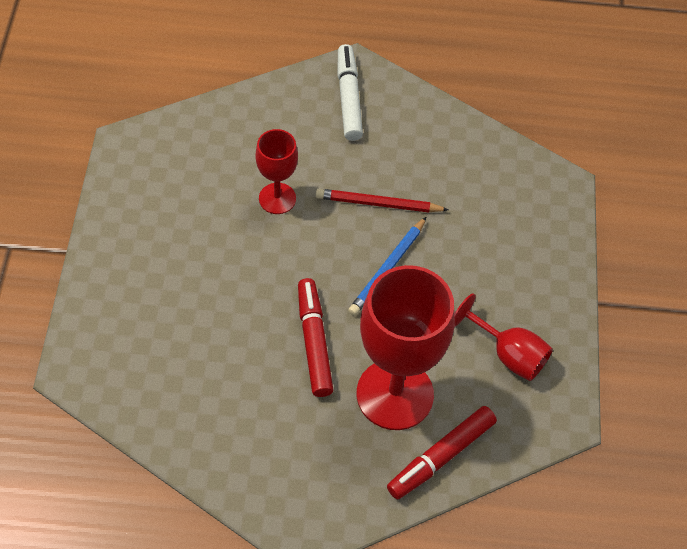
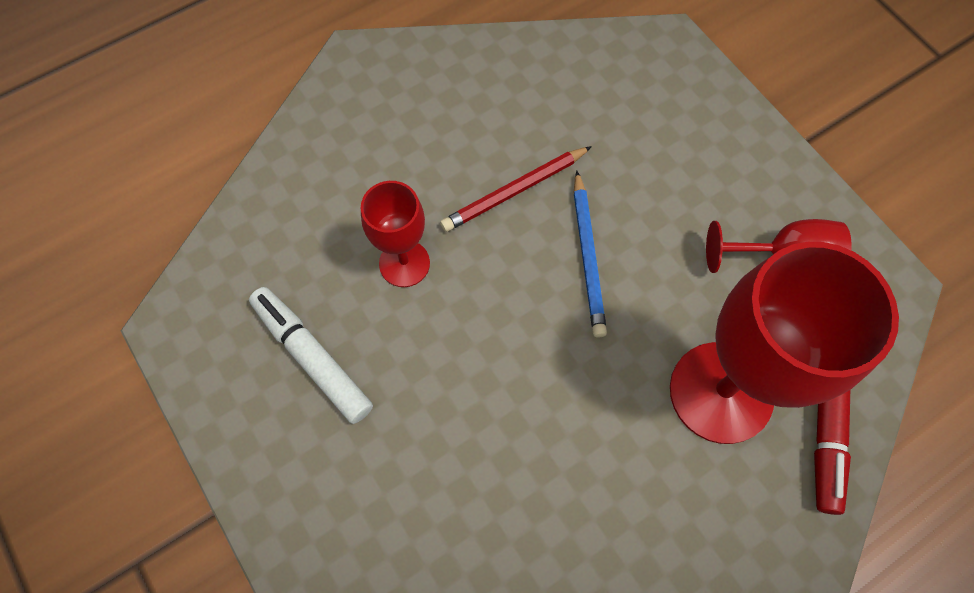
camera: 35 degrees left, 10 degrees up
(314, 342) = (589, 400): red marker -> none
(348, 98) = (380, 96): white marker -> white marker (312, 357)

